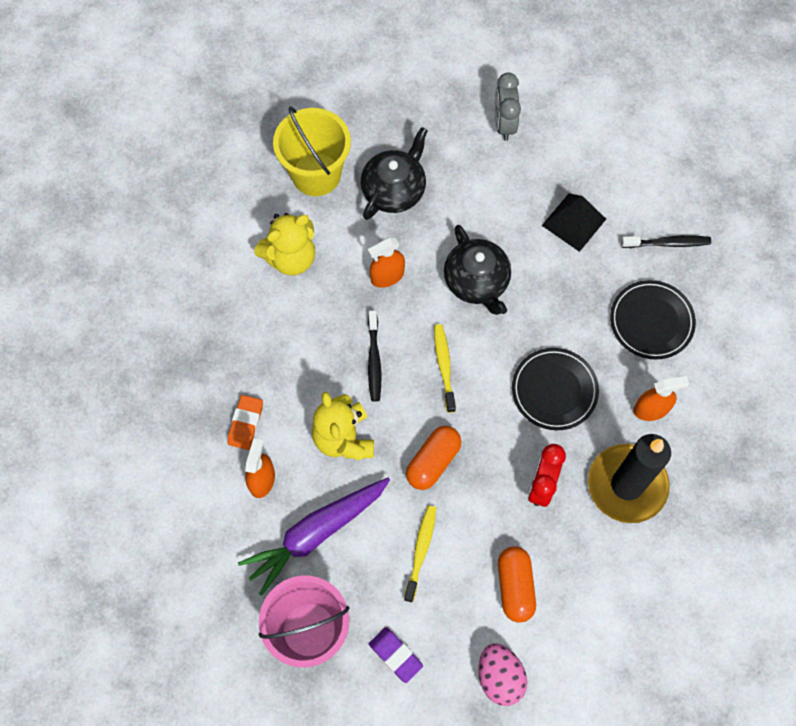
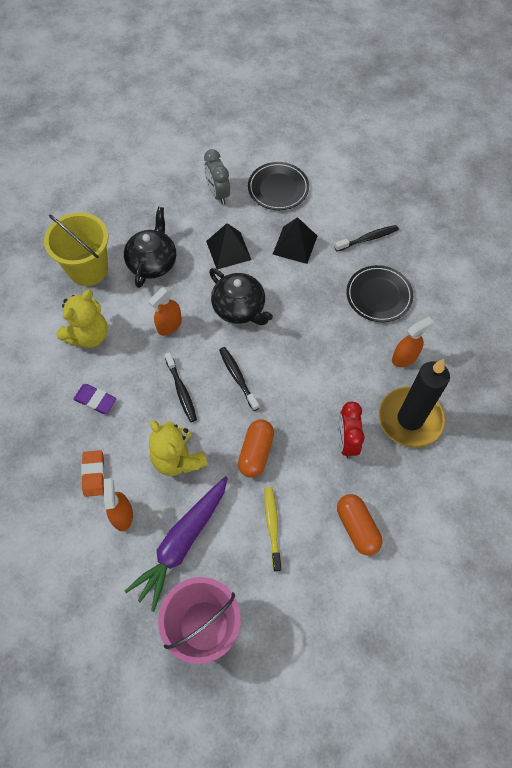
camera: 20 degrees left, 5 degrees down
(395, 655) = (283, 620): purple eraser -> purple eraser (95, 400)
(444, 366) = (237, 377): yellow toothbrush -> black toothbrush
(490, 203) = (228, 250): none -> black pyramid
(499, 677) = (373, 605): pink egg -> none
(554, 390) = (328, 367): black plate -> black plate (278, 188)

